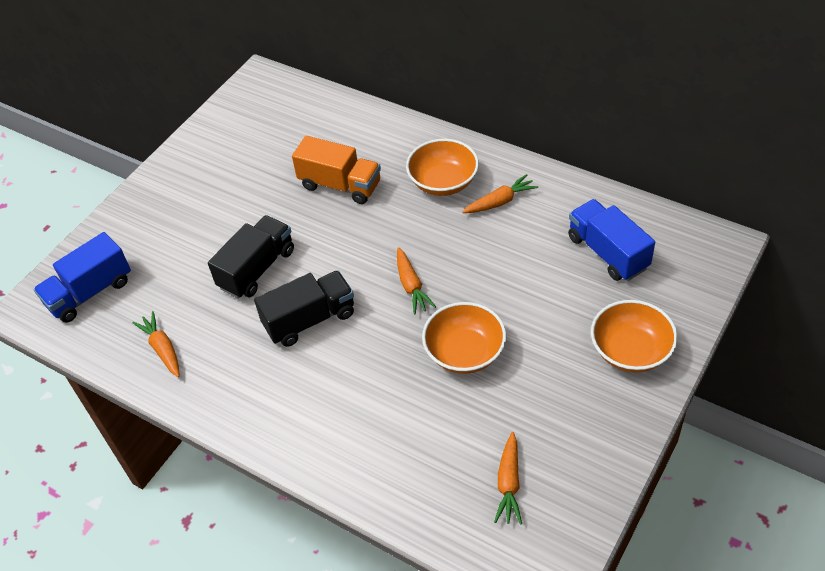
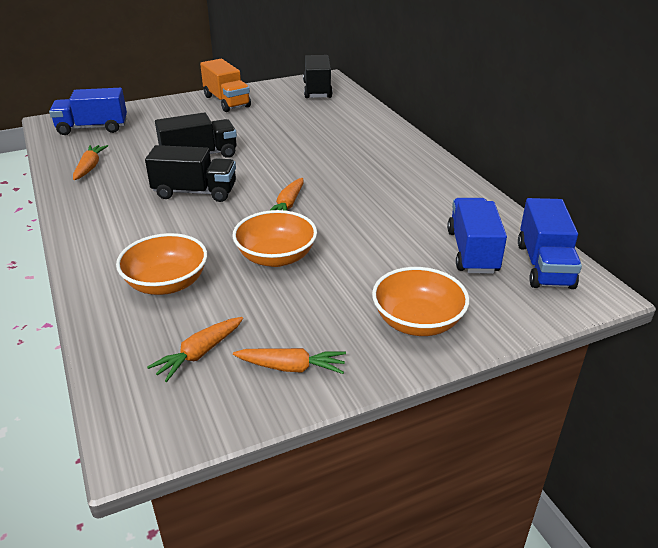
camera: 30 degrees right, 15 degrees down
(270, 102) = (317, 90): none -> black truck
(340, 185) = (309, 139): orange truck -> orange truck (226, 101)
(443, 182) = (384, 163): orange bowl -> orange bowl (166, 283)
(500, 201) = (415, 189): orange carrot -> orange carrot (291, 367)
(669, 236) = (544, 265): none -> blue truck

